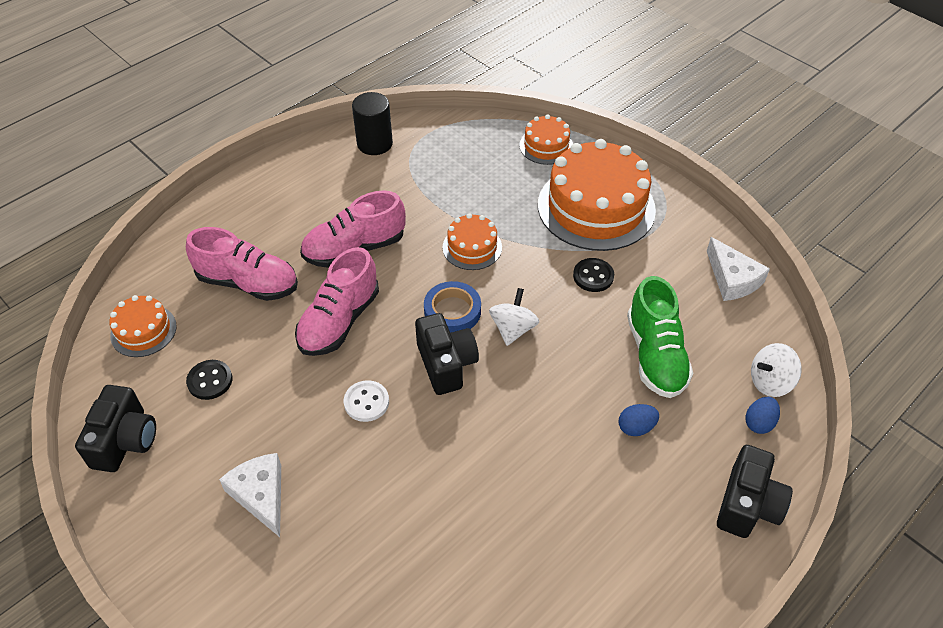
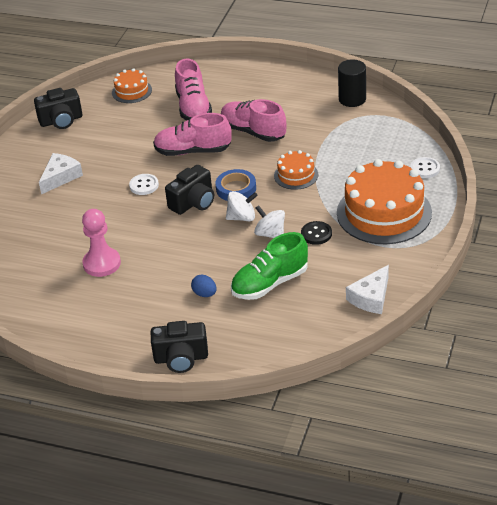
camera: 65 degrees right, 10 degrees down
(210, 381) = (117, 128): black button -> none
(499, 520) = (102, 263): none -> pink pawn
(546, 146) = (425, 169): orange cake -> white button
(759, 423) = (249, 346): blue egg -> none
(770, 382) = (289, 342): white spinning top -> white spinning top (270, 234)

